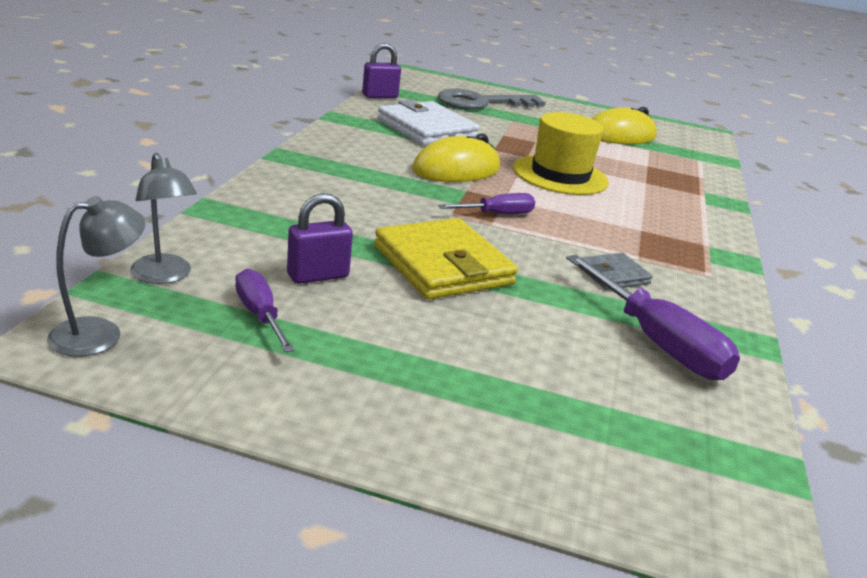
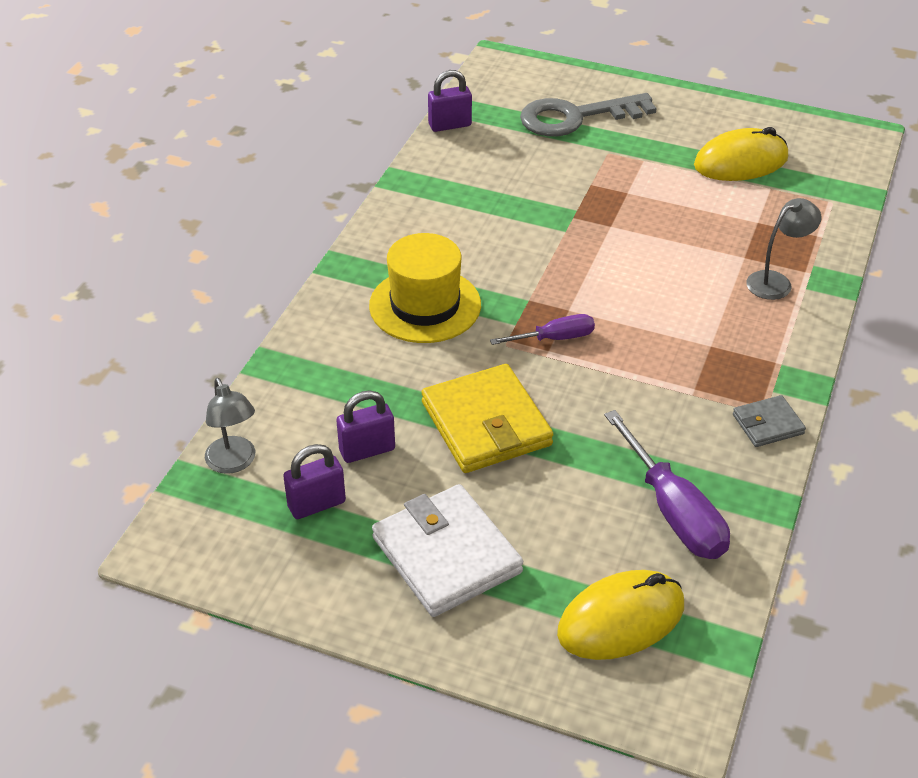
camera: 10 degrees right, 15 degrees up
(100, 333) = (191, 535): grey lamp -> grey lamp (776, 282)
(260, 315) = (316, 504): purple screwdriver -> purple padlock
(426, 129) = (499, 188): white wallet -> white wallet (446, 555)
(456, 169) = (523, 264): yellow mouse -> yellow mouse (621, 620)
(560, 175) = (642, 258): yellow hat -> yellow hat (425, 305)
(613, 275) = (657, 422): grey wallet -> grey wallet (767, 424)

